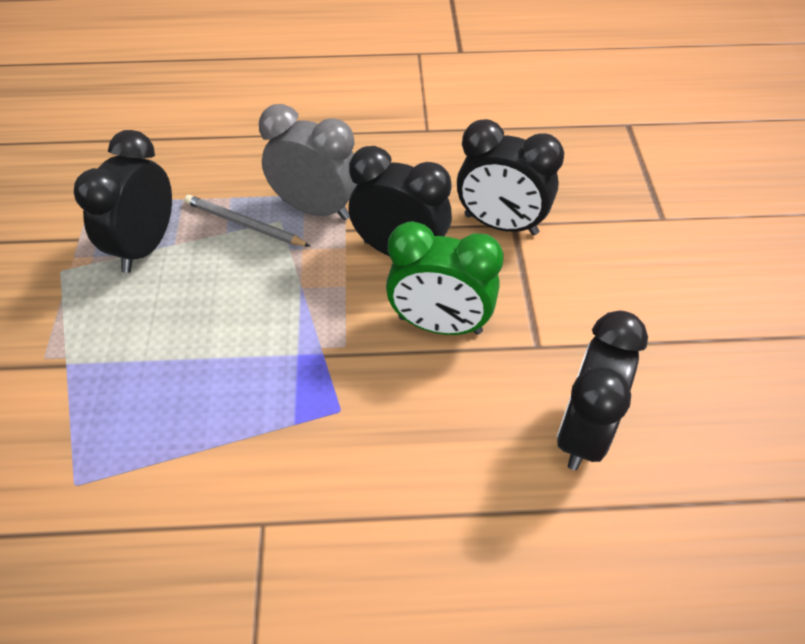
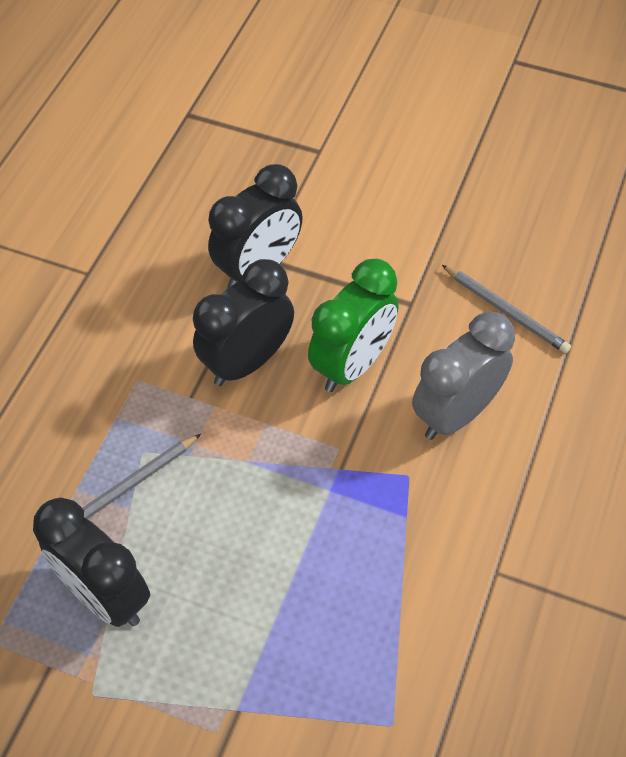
camera: 65 degrees left, 5 degrees up
(316, 209) = (145, 413): grey clock -> grey clock (456, 413)
(583, 432) = (506, 311): black clock -> grey pencil

